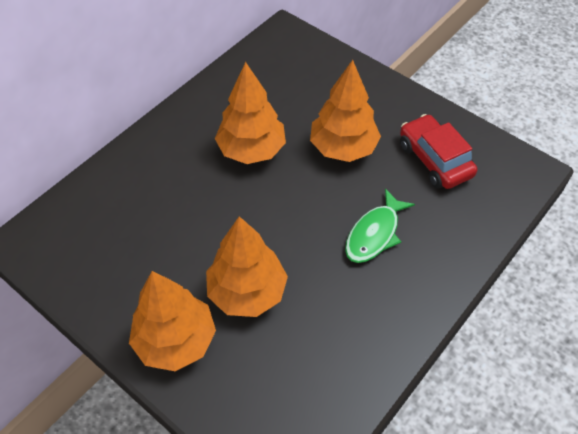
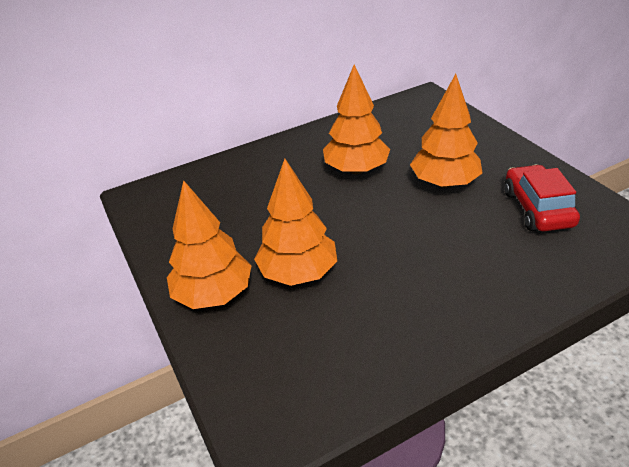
camera: 25 degrees right, 15 degrees down
(374, 234) = (447, 255): green fish -> none

